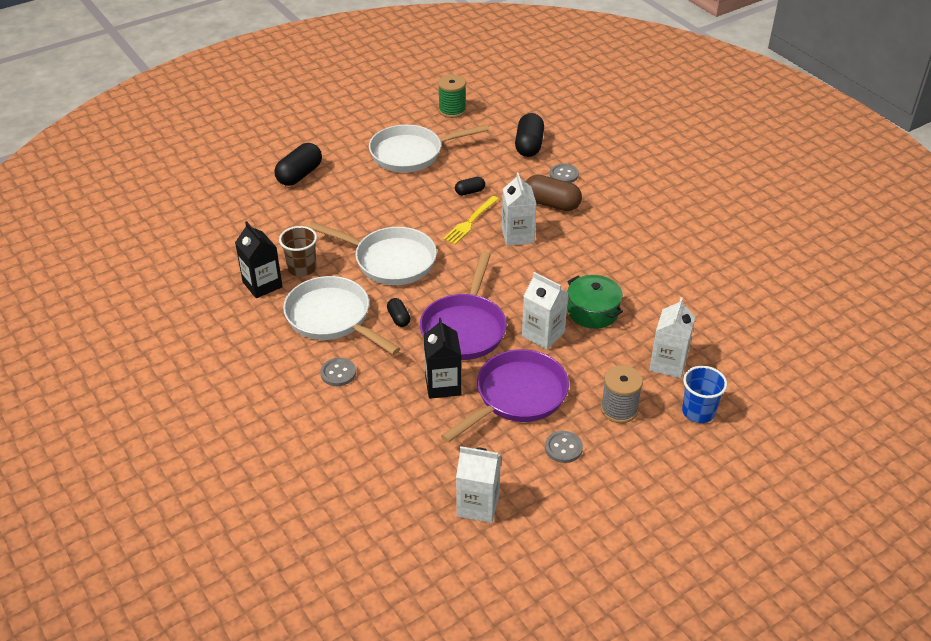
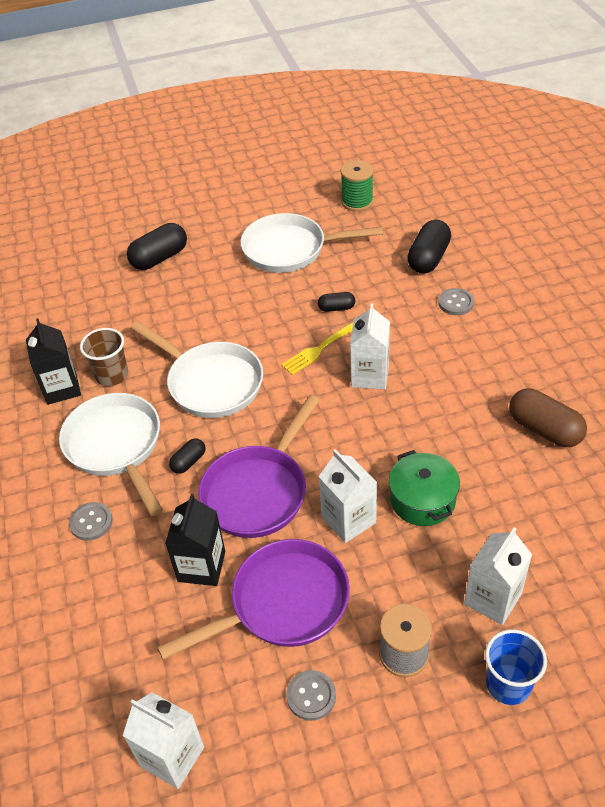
camera: 20 degrees right, 5 degrees up
(398, 318) = (189, 462): black capsule -> black capsule turned 45 degrees clockwise
(551, 204) = (427, 339): brown capsule -> brown capsule (544, 429)

